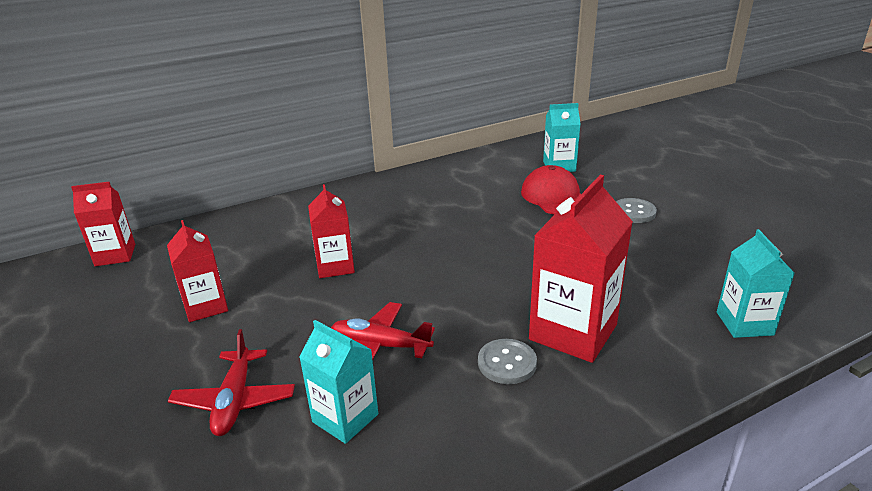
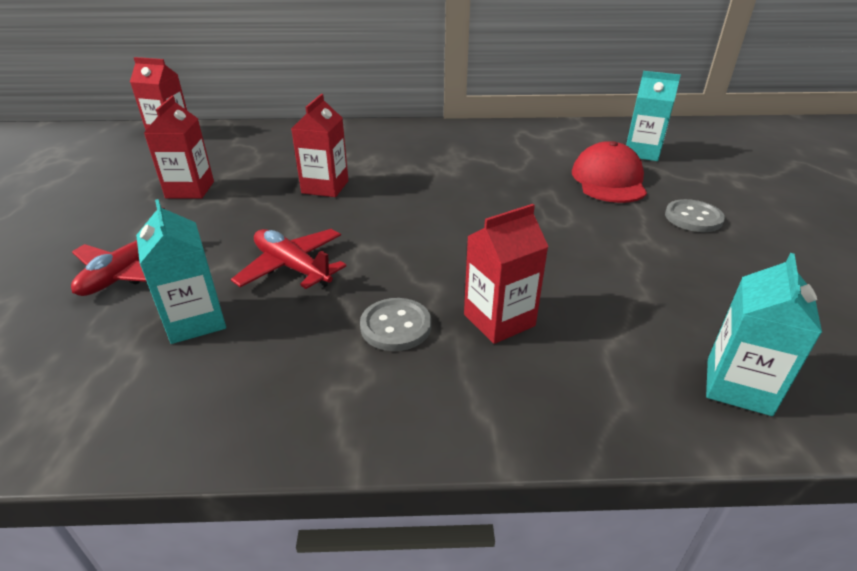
camera: 25 degrees right, 5 degrees up
(573, 332) = (499, 320): red carton -> red carton, size x0.61

